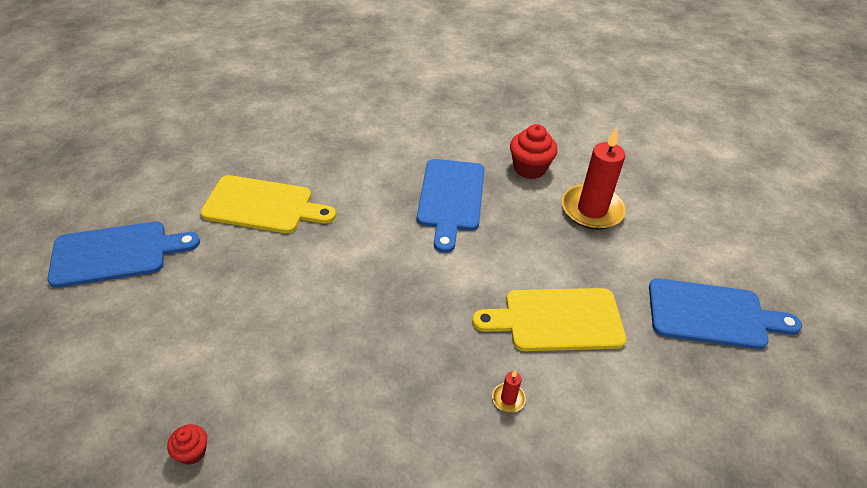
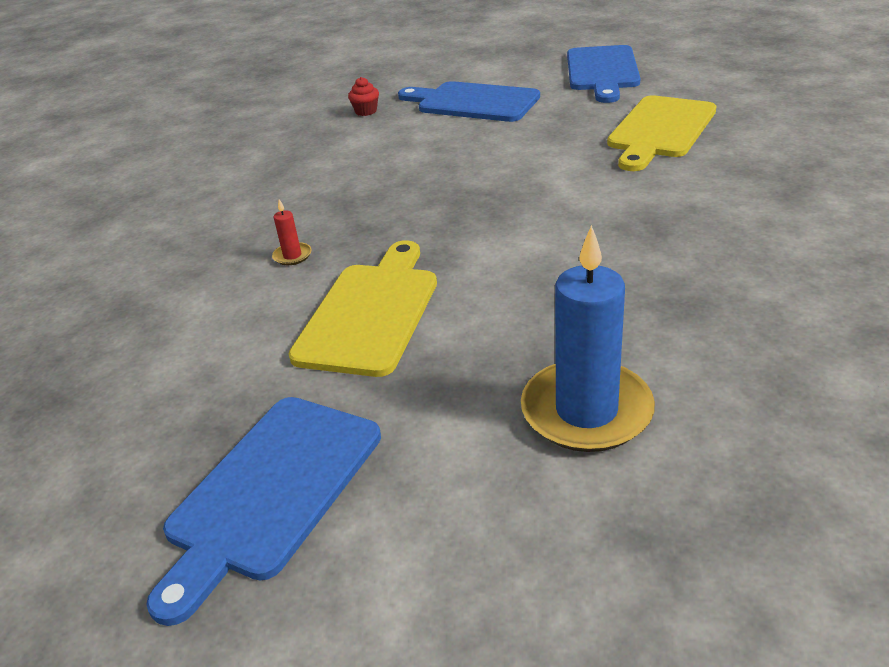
camera: 115 degrees right, 10 degrees down
(451, 198) = (649, 258): blue cutting board -> blue cutting board (473, 102)
(529, 168) = (726, 356): red cupcake -> none
(592, 210) = (586, 411): red candle -> blue candle

